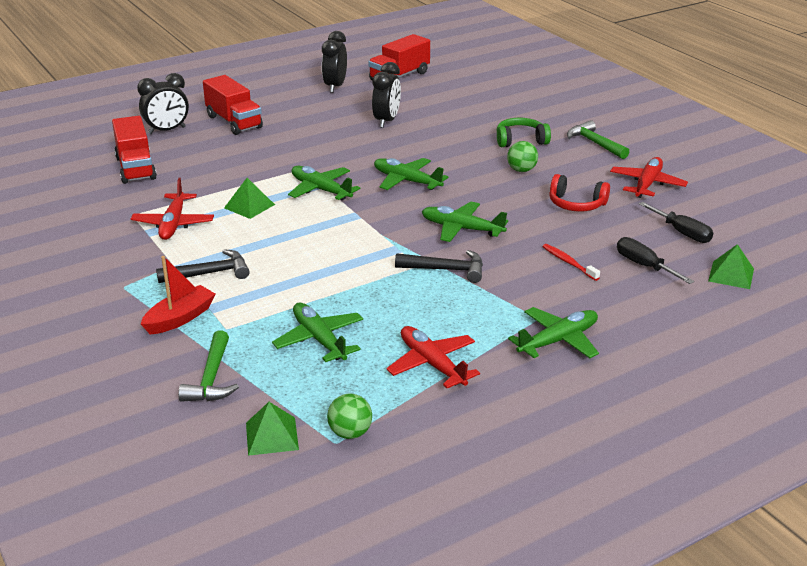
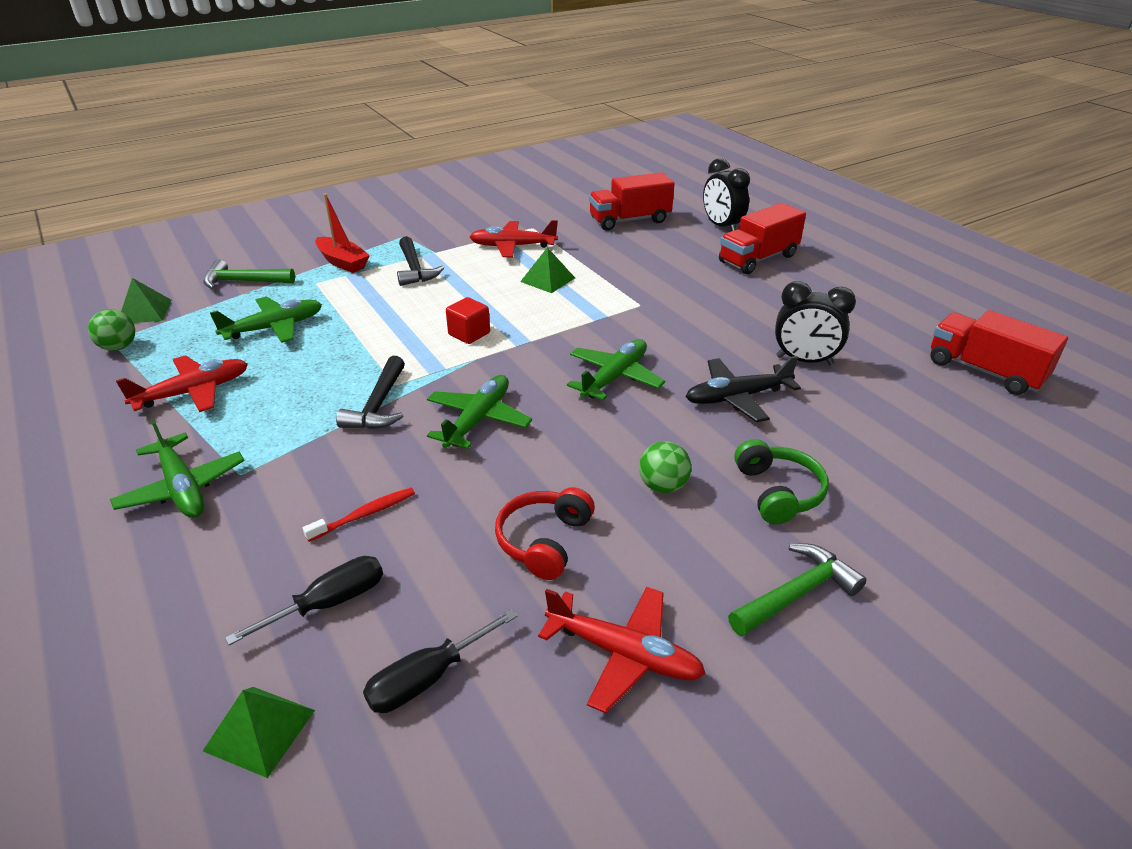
camera: 90 degrees right, 5 degrees up
(320, 190) = (587, 318): green plane -> none
(335, 86) = (906, 318): black clock -> none
(341, 238) = (469, 334): none -> red cube
(429, 144) = (737, 397): none -> black plane

